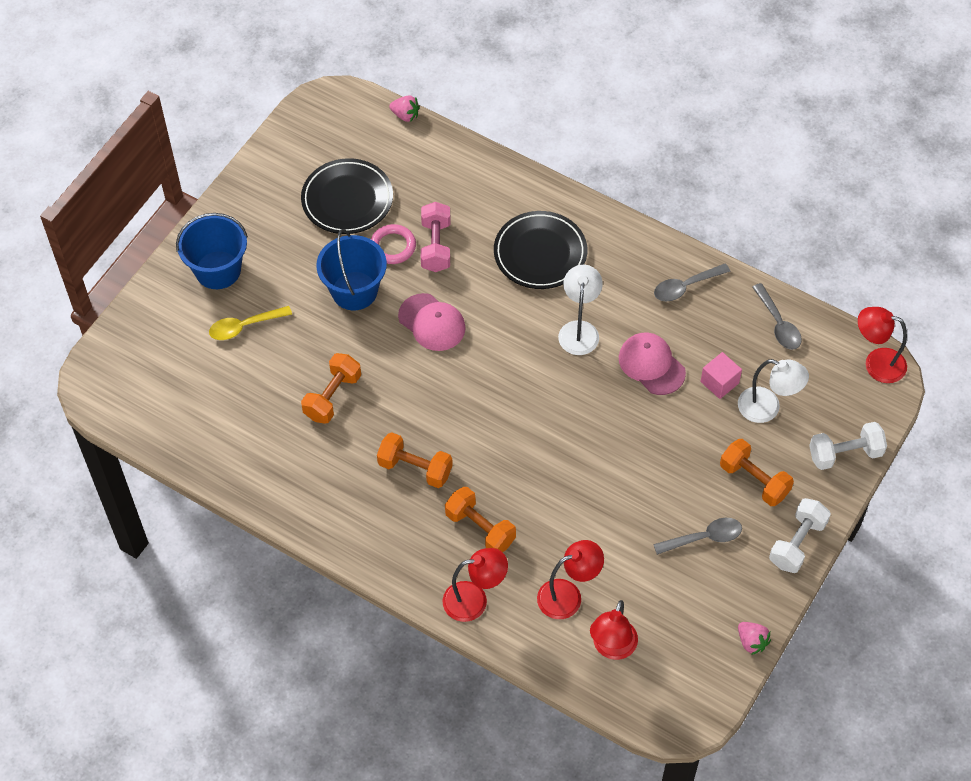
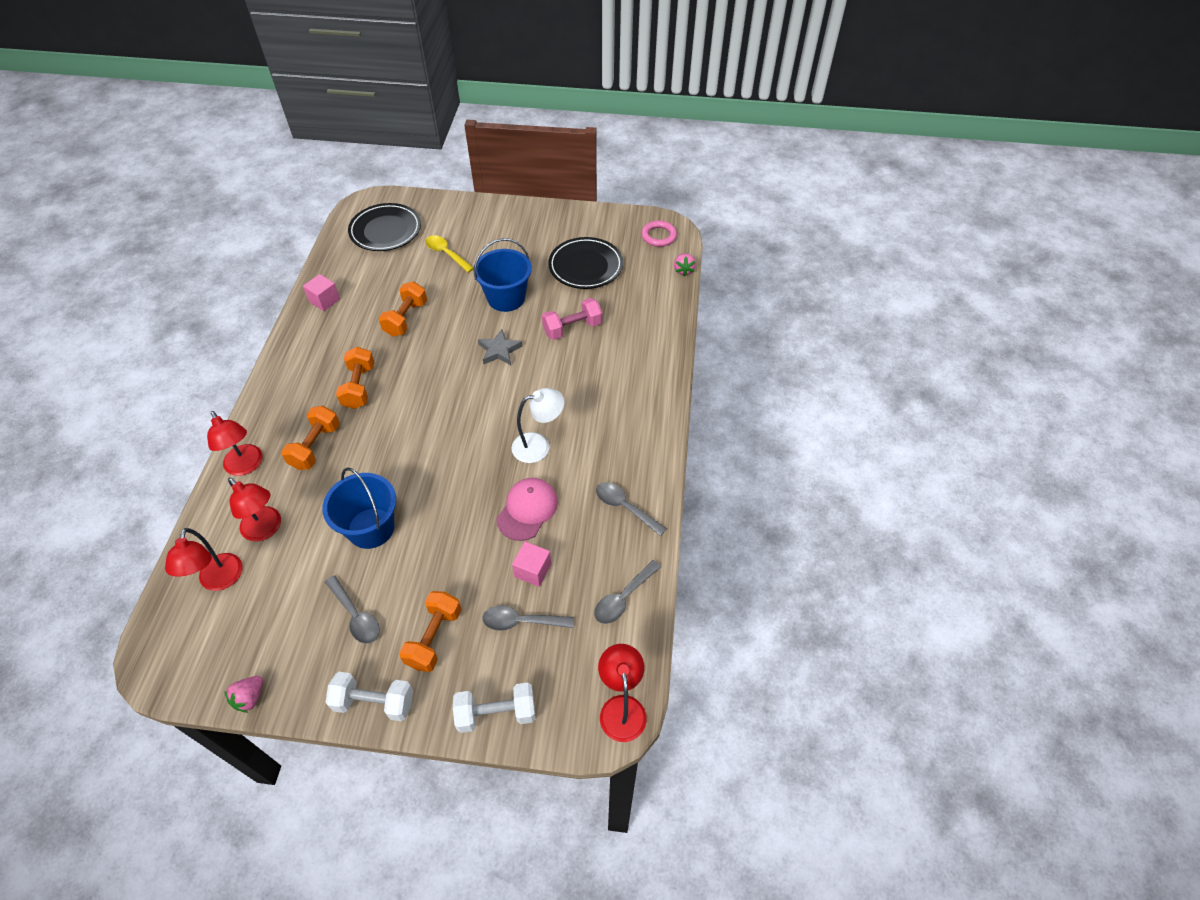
camera: 65 degrees right, 5 degrees down
(218, 270) = (487, 225): blue bucket -> blue bucket (371, 528)
(254, 472) = (324, 300): none -> pink cube
(332, 396) = (406, 319): orange dumbbell -> orange dumbbell turned 75 degrees counterclockwise
(393, 246) = (558, 305): pink ring -> pink ring (658, 236)
(432, 322) = (499, 350): pink cap -> grey star
(540, 253) = (602, 393): black plate -> black plate (385, 231)
(612, 648) = (219, 581): red lamp -> red lamp turned 90 degrees counterclockwise
(767, 408) = (521, 621): white lamp -> grey spoon
(845, 454) = (496, 713): white dumbbell -> white dumbbell turned 60 degrees counterclockwise

